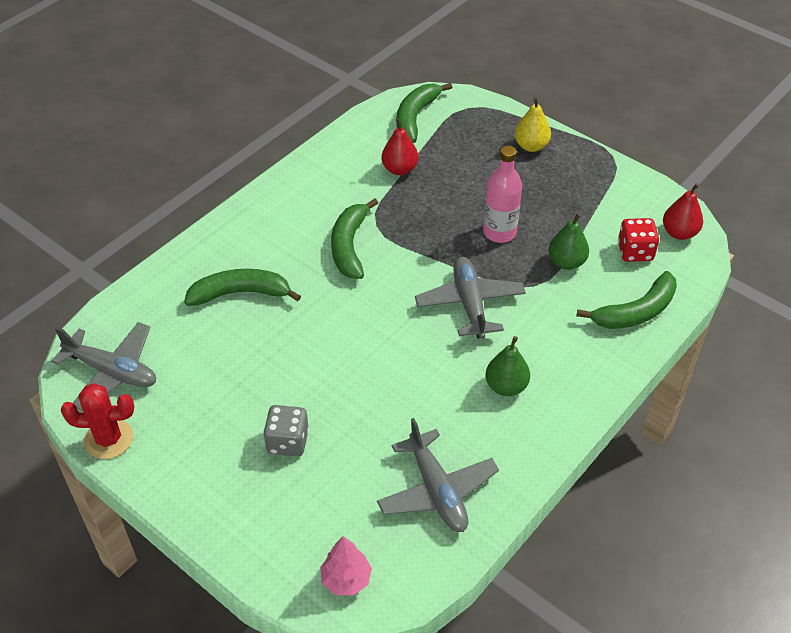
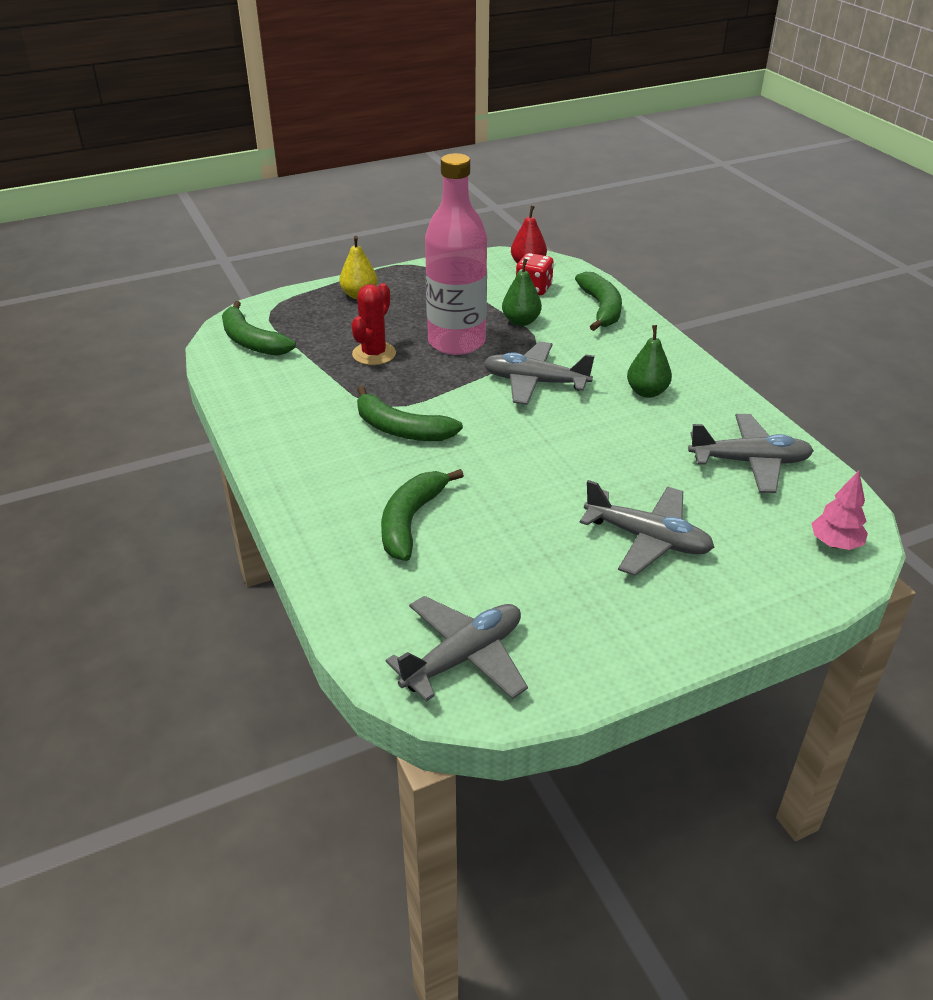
camera: 65 degrees left, 10 degrees down
(109, 439) = (572, 683): red cactus -> red cactus (374, 354)
(288, 441) = (647, 539): grey dice -> grey plane
(399, 169) = (318, 370): red pear -> none
(499, 232) = (456, 342): pink bottle -> pink bottle, size x1.66

